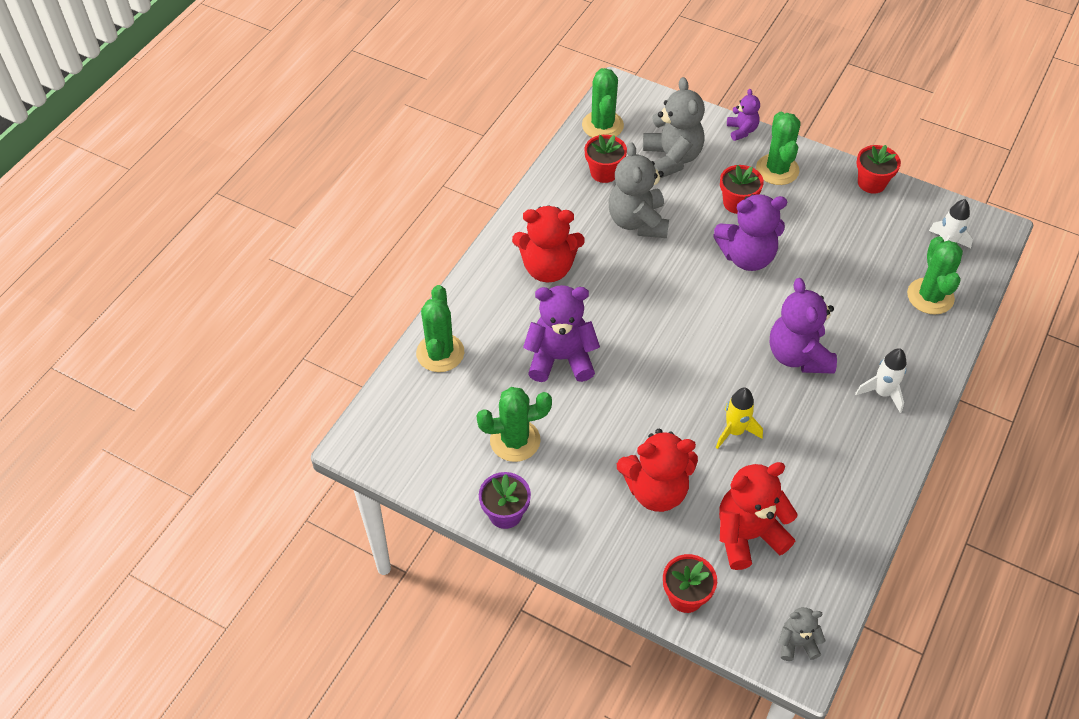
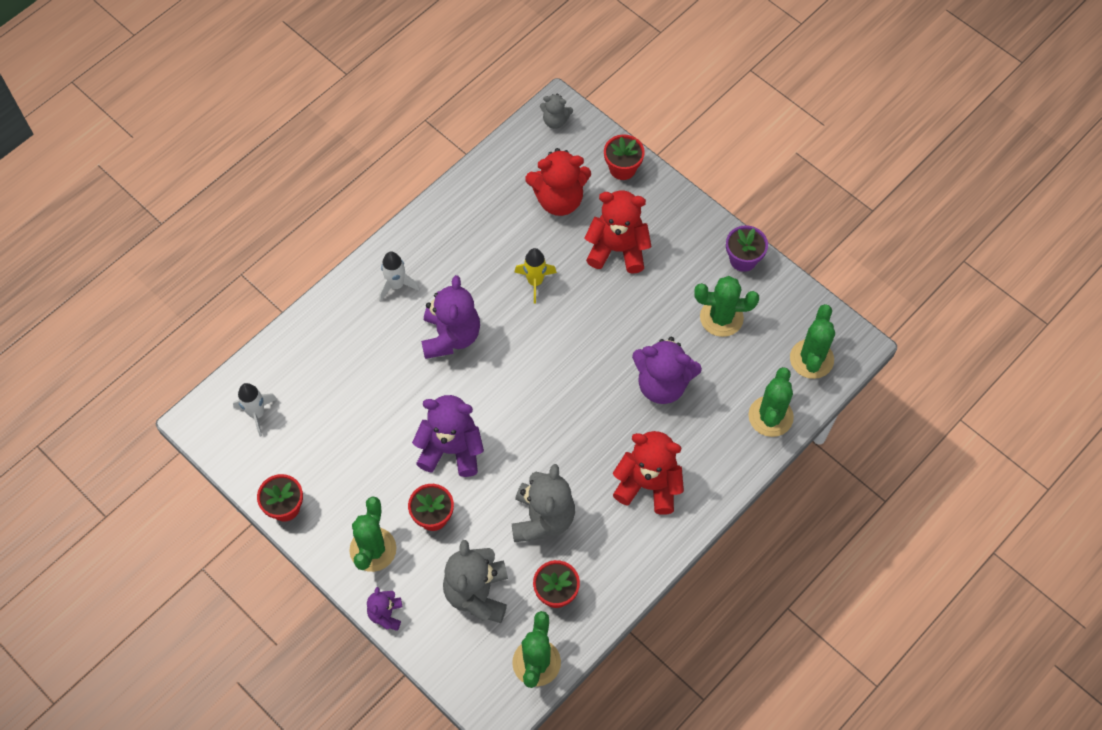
camera: 165 degrees left, 10 degrees up
(930, 296) = (302, 365): green cactus -> green cactus (811, 359)

